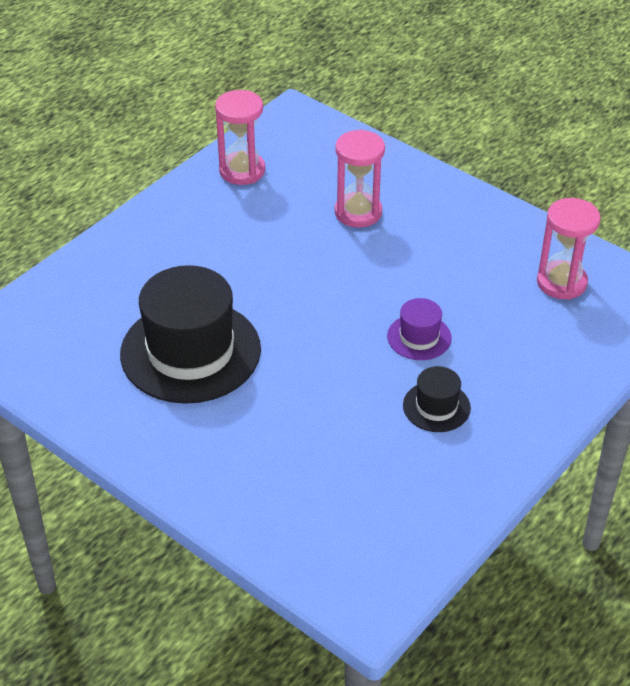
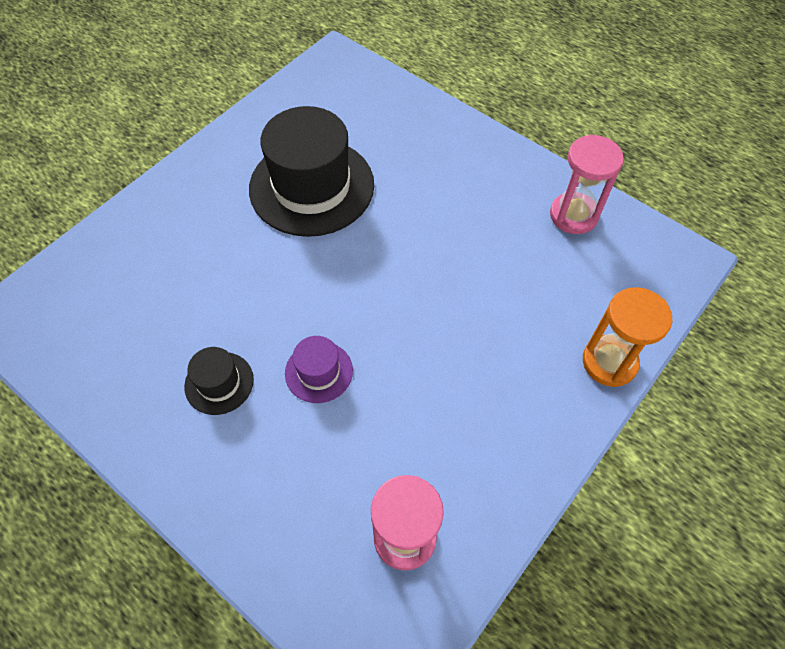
camera: 90 degrees right, 15 degrees up
(358, 212) = (517, 320): pink hourglass -> none
(397, 165) = (609, 362): none -> orange hourglass

